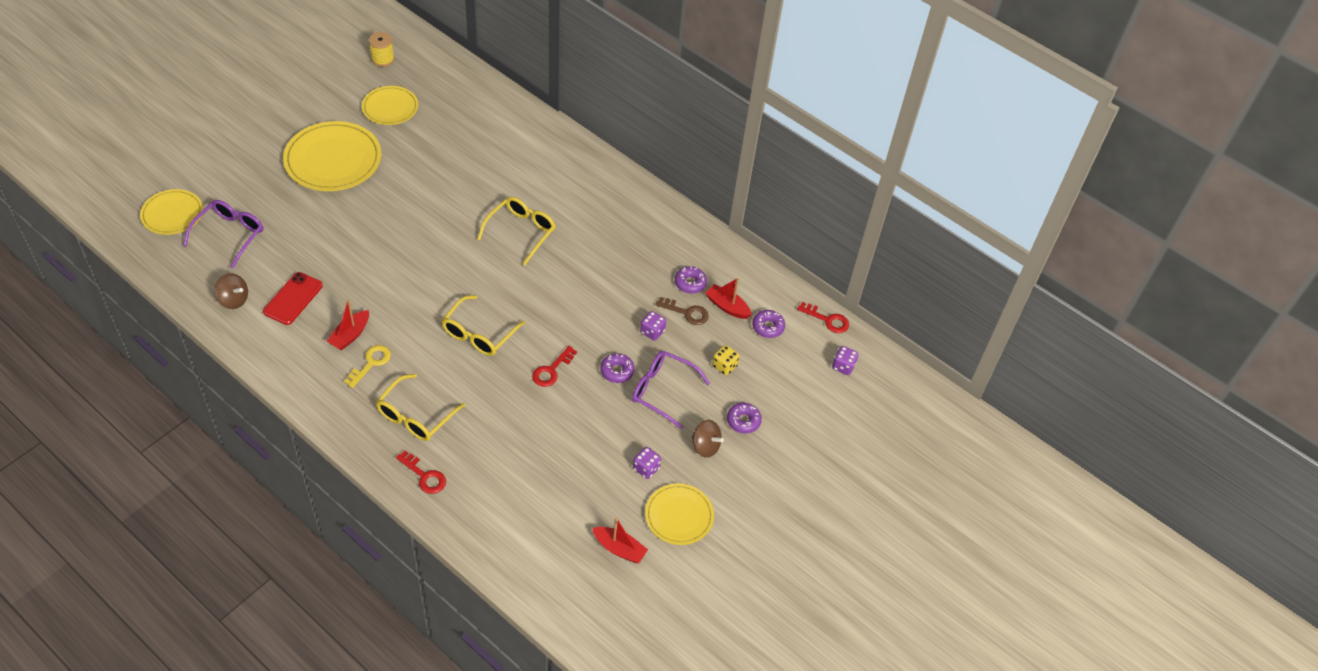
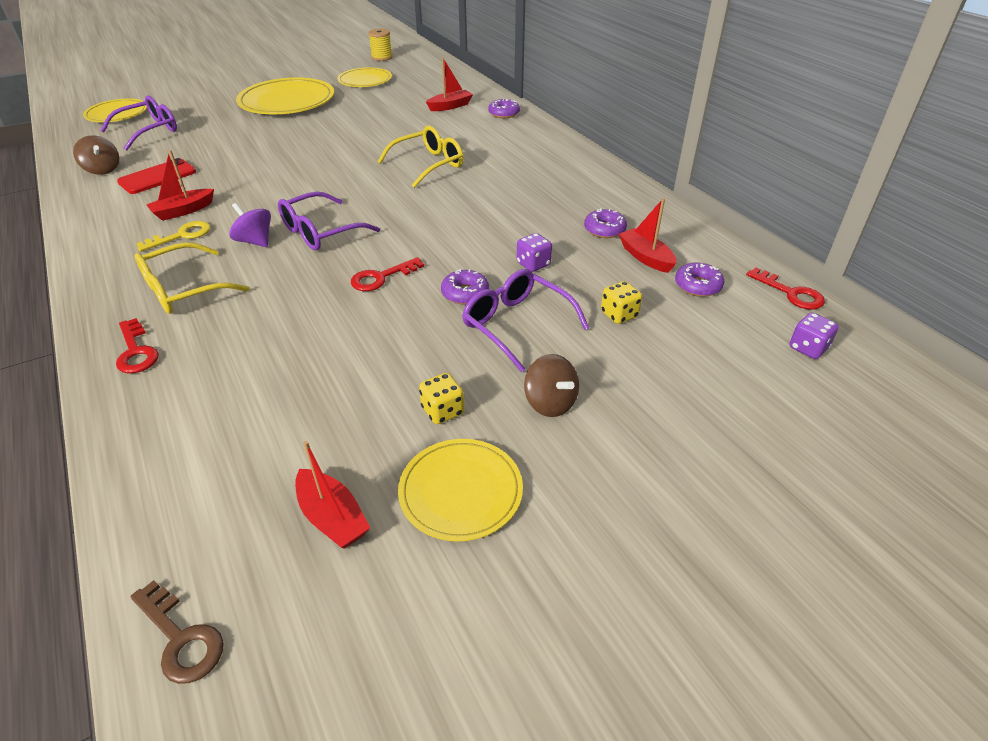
camera: 25 degrees right, 10 degrees down
(434, 356) = (255, 241): none -> purple spinning top
(479, 334) = (320, 232): yellow glasses -> purple glasses
(498, 139) = (450, 106): none -> red boat
(646, 468) = (443, 411): purple dice -> yellow dice
(687, 313) = (588, 254): brown key -> brown key (181, 638)
(743, 421) = (624, 383): purple donut -> purple donut (504, 114)

